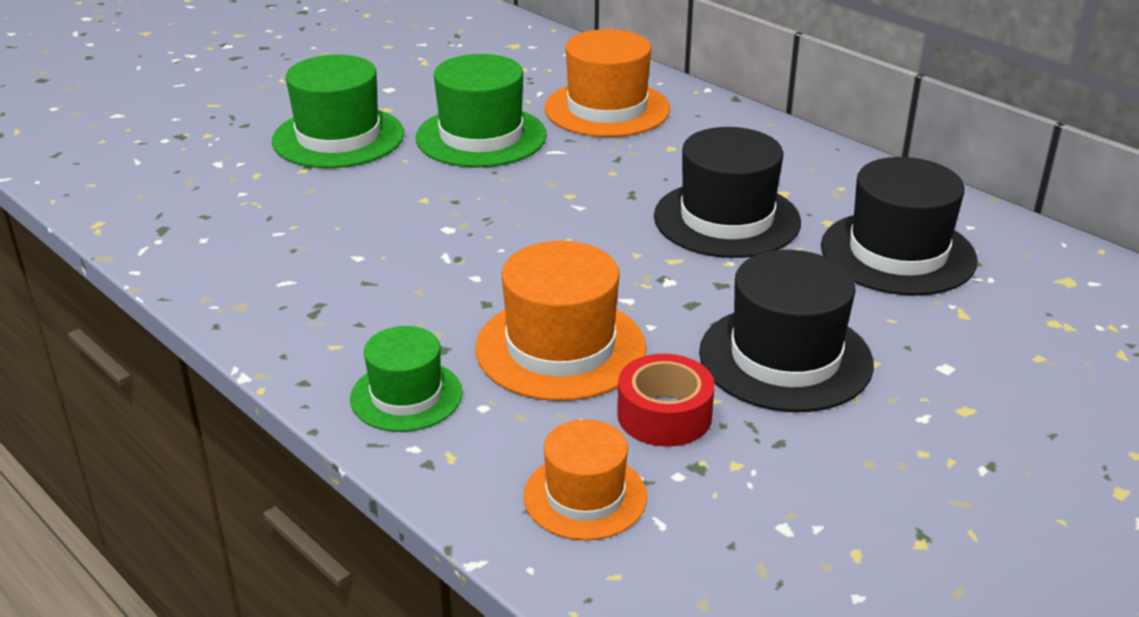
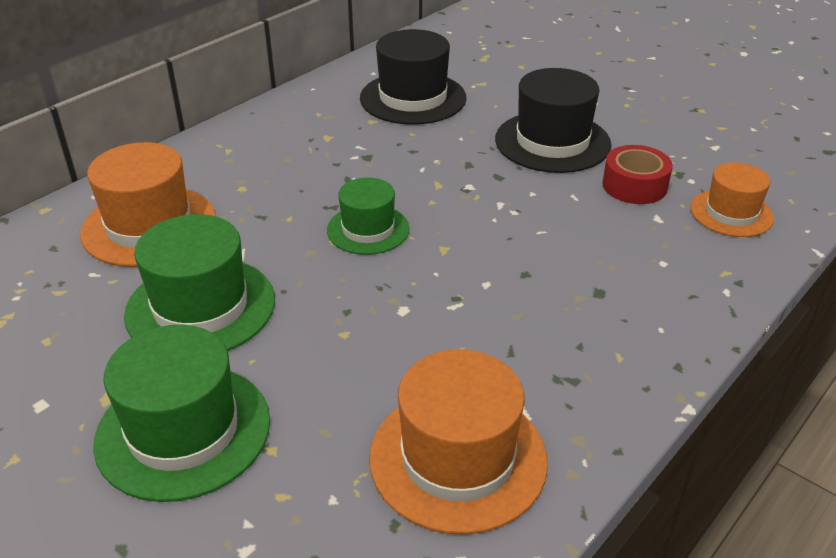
camera: 95 degrees left, 5 degrees up
(406, 396) = (668, 303): green hat -> green hat (368, 229)
(560, 348) = (575, 231): orange hat -> orange hat (458, 458)
(727, 219) = (371, 161): black hat -> none

